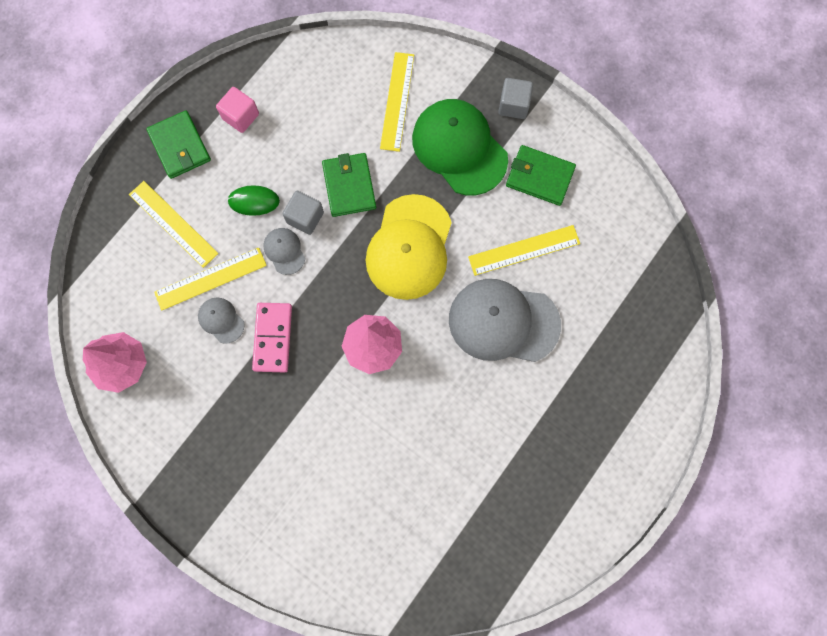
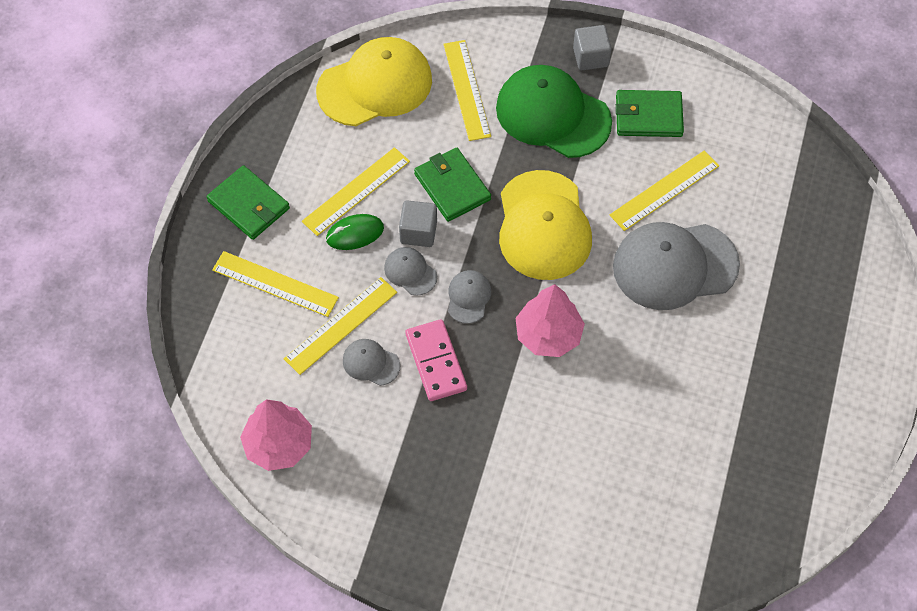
camera: 20 degrees left, 15 degrees down
(240, 116) = (303, 155): pink cube -> none
(270, 163) = (356, 191): none -> yellow ruler
(322, 290) = (468, 297): none -> grey cap
(323, 72) = (375, 85): none -> yellow cap

